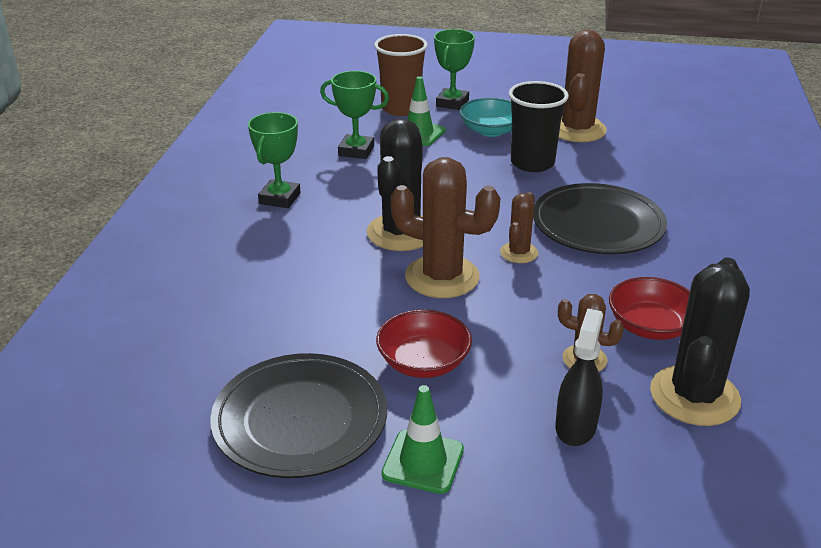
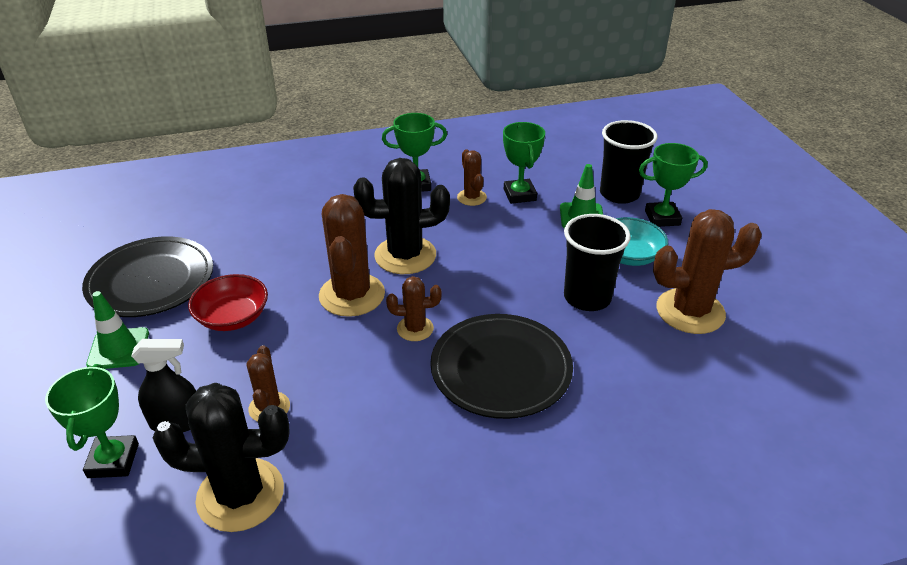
camera: 65 degrees right, 5 degrees up
(336, 175) = (471, 197): none -> brown cactus
(401, 108) = (619, 194): brown cup -> black cup
(615, 482) = (113, 460): none -> green trophy
(650, 326) = (338, 443): red bowl -> none

